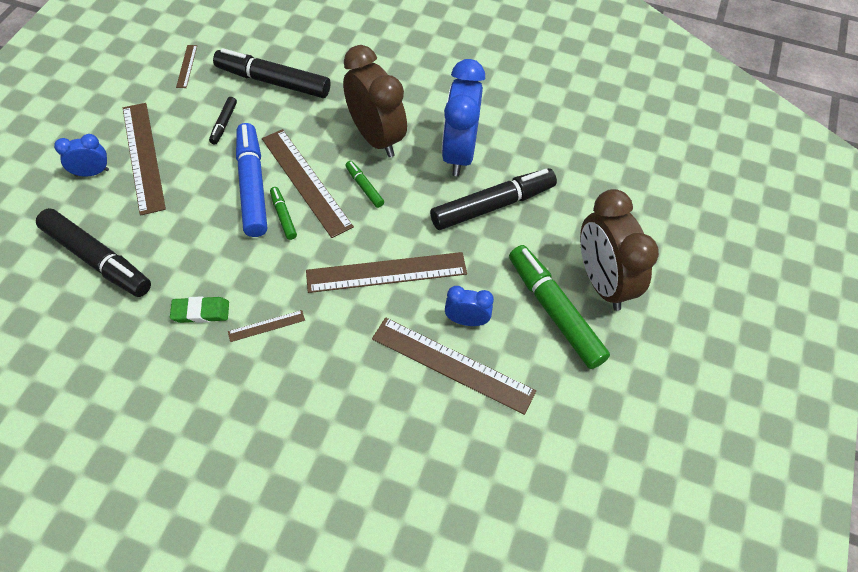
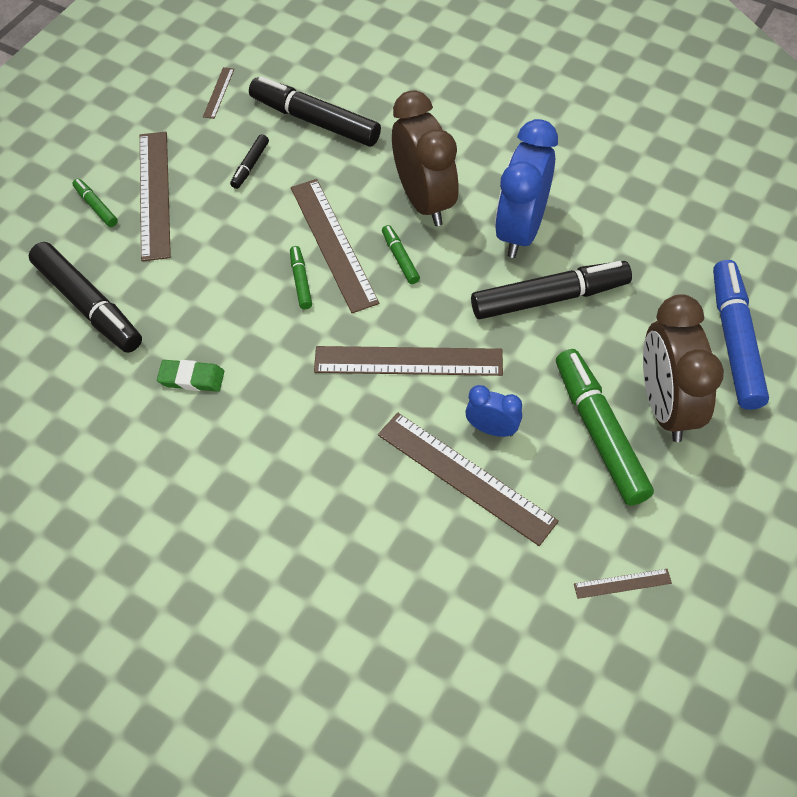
camera: 15 degrees right, 0 degrees up
(92, 173) = (96, 206): blue clock -> green marker
(252, 186) = (271, 242): blue marker -> blue marker (735, 341)
(266, 326) = (261, 404): brown ruler -> brown ruler (622, 583)

